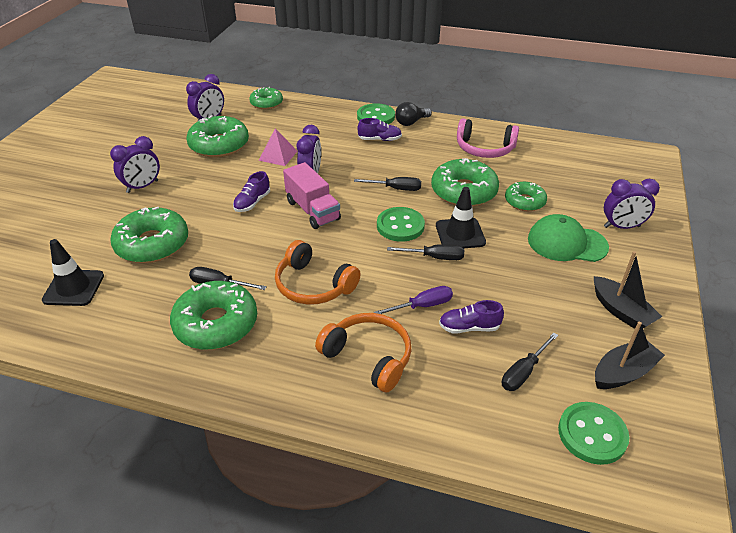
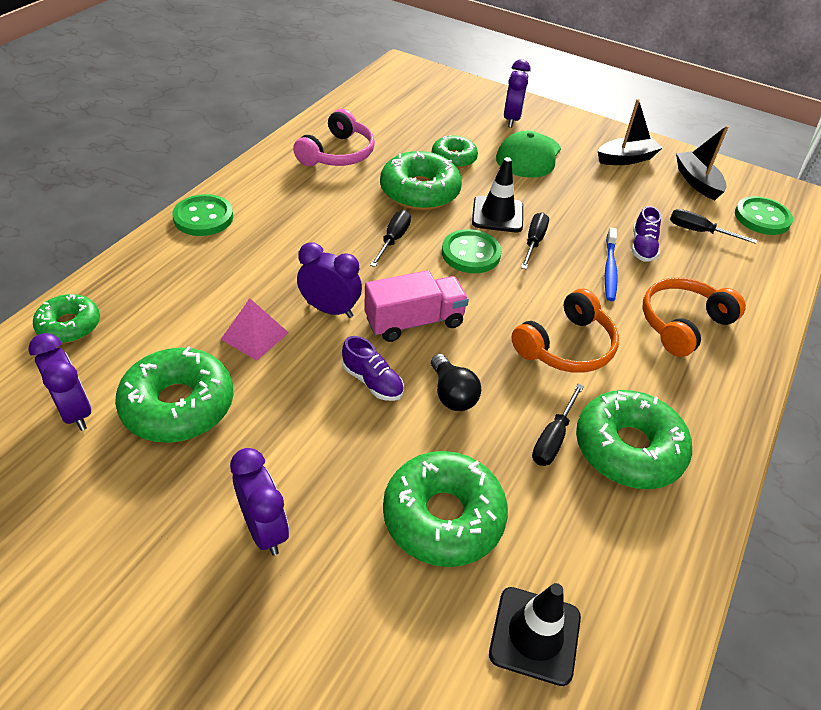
camera: 80 degrees left, 5 degrees up
(379, 139) = (268, 227): purple shoe -> none
(411, 122) = (240, 191): black light bulb -> black light bulb (452, 394)
(422, 306) = (610, 269): purple screwdriver -> blue toothbrush
(523, 372) = (699, 231): black screwdriver -> black screwdriver turned 150 degrees clockwise

